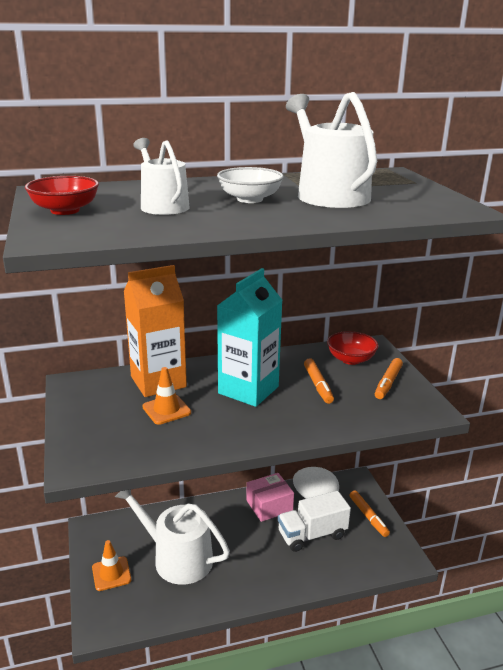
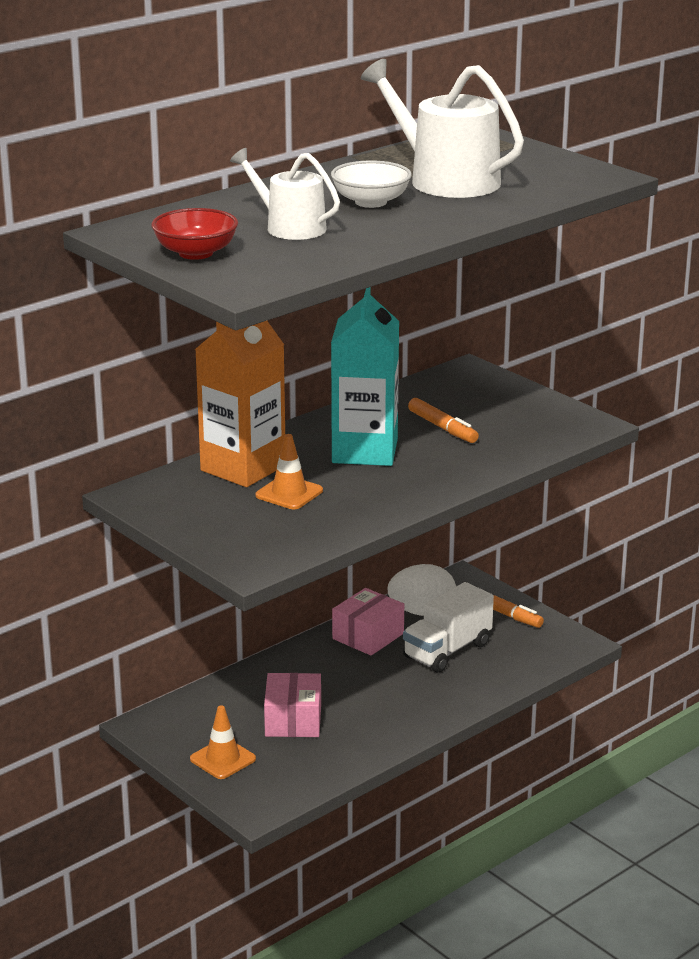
camera: 25 degrees left, 0 degrees up
(176, 557) = (293, 720): white watering can -> pink box
(351, 359) = (456, 391): red bowl -> none
(388, 383) = (521, 407): orange marker -> none

